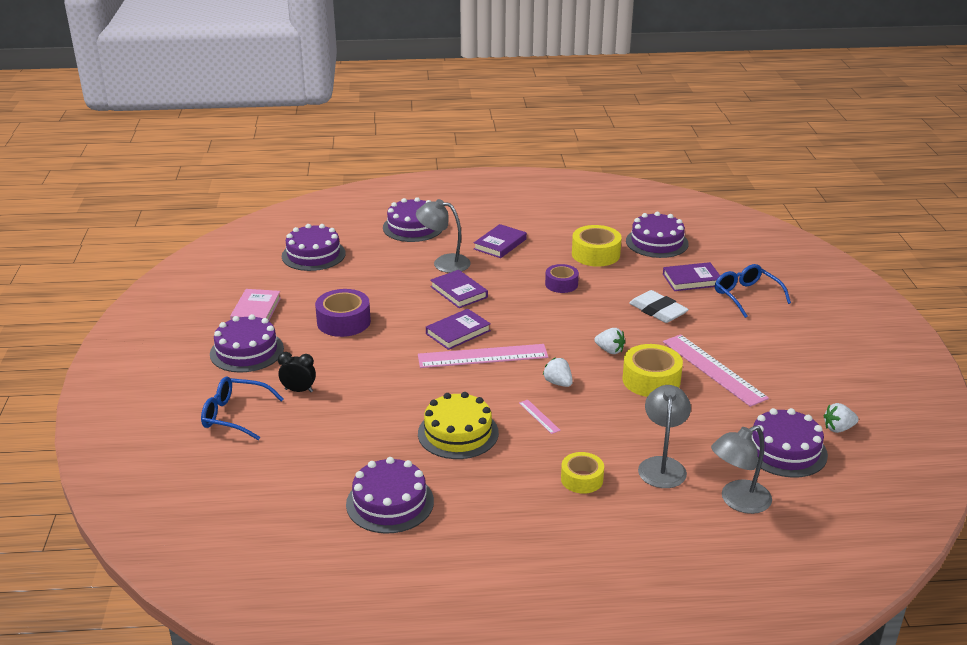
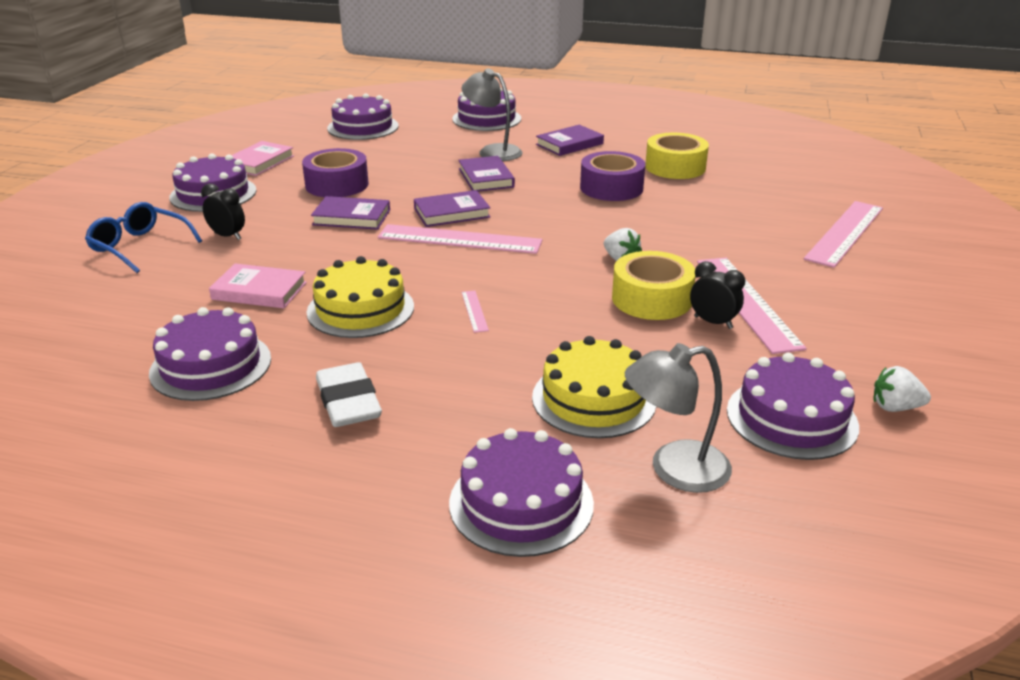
camera: 20 degrees right, 0 degrees up
(369, 434) = (259, 291): none -> pink book
(558, 383) = (527, 281): white strawberry -> none
(561, 284) = (611, 188): purple tape -> purple tape, size x1.54
(582, 479) = (470, 391): yellow tape -> none
(657, 242) = (760, 166): purple cake -> purple cake (521, 503)
(658, 311) = (714, 230): white eraser -> white eraser (348, 401)
(662, 465) = (594, 399): grey lamp -> yellow cake
(692, 280) = (781, 207): purple book -> purple book (351, 217)
(701, 390) = (713, 322): none -> black clock
(746, 296) = (845, 233): blue glasses -> pink ruler

